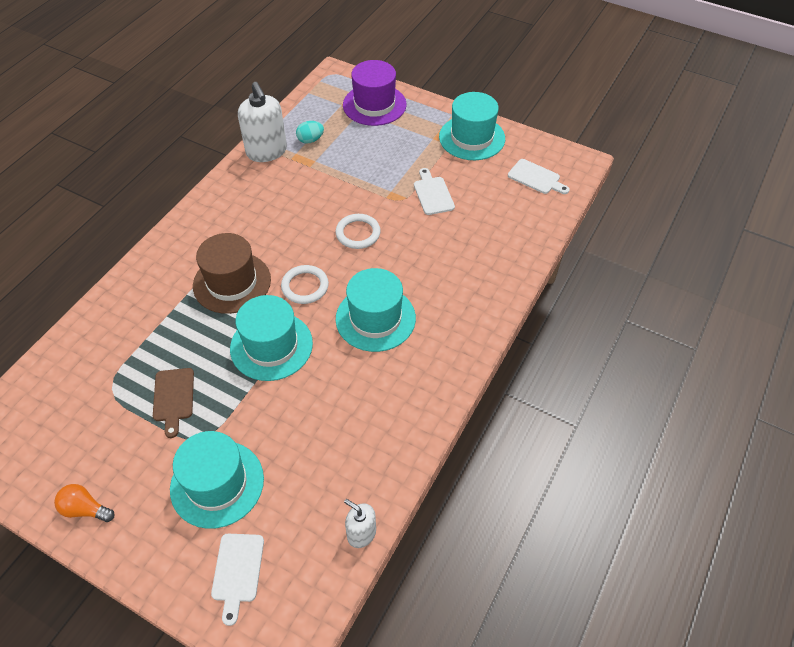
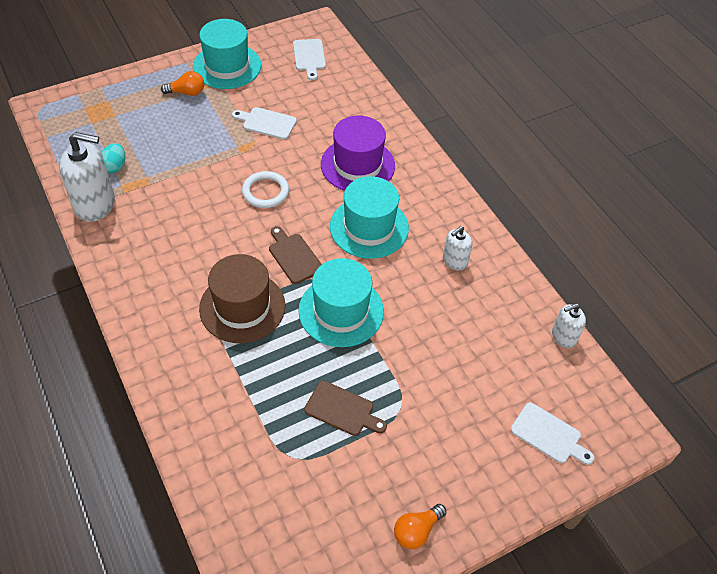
camera: 60 degrees left, 0 degrees up
(217, 483) = (457, 414): turquoise hat -> none
(305, 286) = (294, 256): white ring -> brown cutting board
(374, 105) = (117, 102): purple hat -> purple hat (357, 165)
(386, 399) = (454, 261): none -> white soap dispenser
(420, 133) = (187, 92): none -> orange light bulb
(536, 178) = (309, 57): white cutting board -> white cutting board turned 105 degrees clockwise

